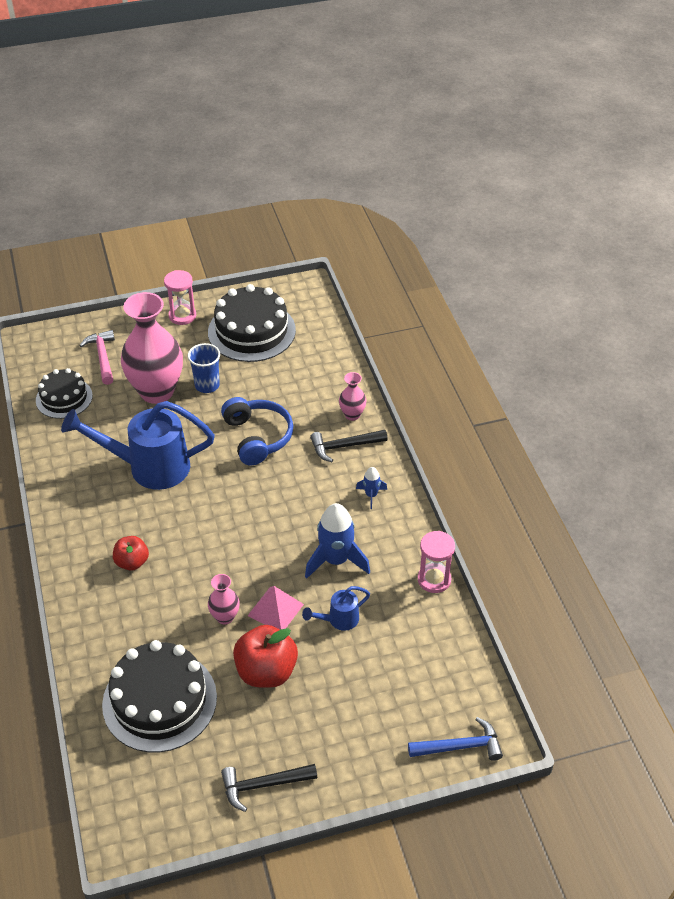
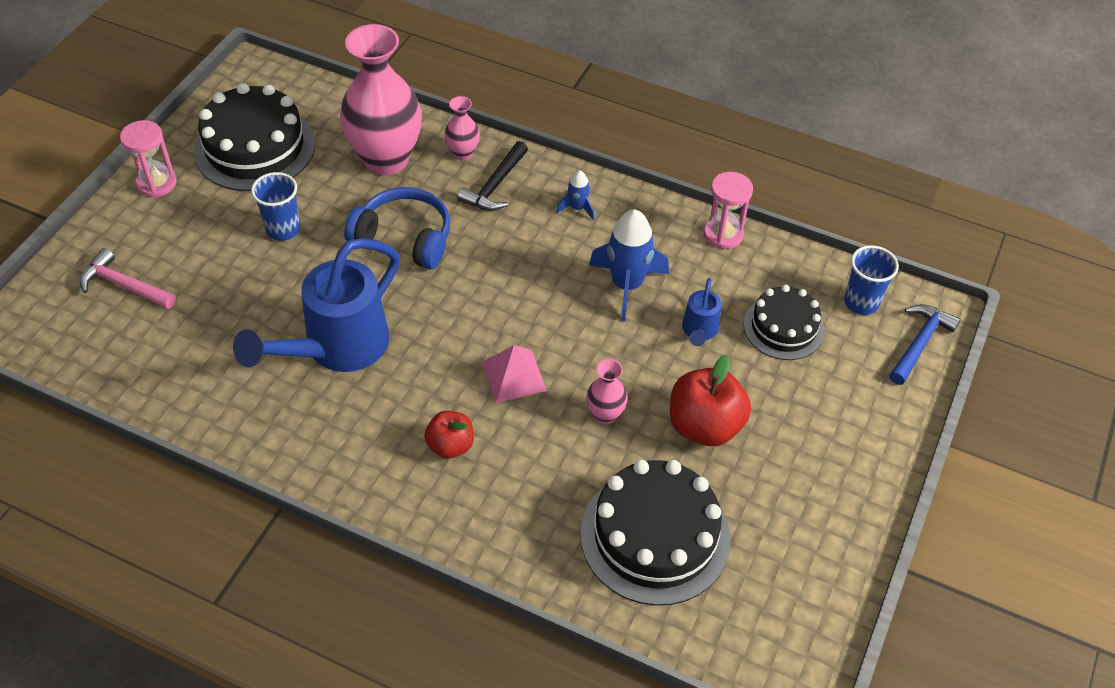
camera: 50 degrees left, 5 degrees up
(64, 398) = (140, 357): black cake -> black cake (783, 327)
(157, 391) = (238, 274): pink vase -> pink vase (386, 159)
(263, 785) = (834, 515): black hammer -> none
(275, 610) = (638, 369): pink pyramid -> pink pyramid (514, 376)
(460, 691) = (861, 302): none -> blue cup

